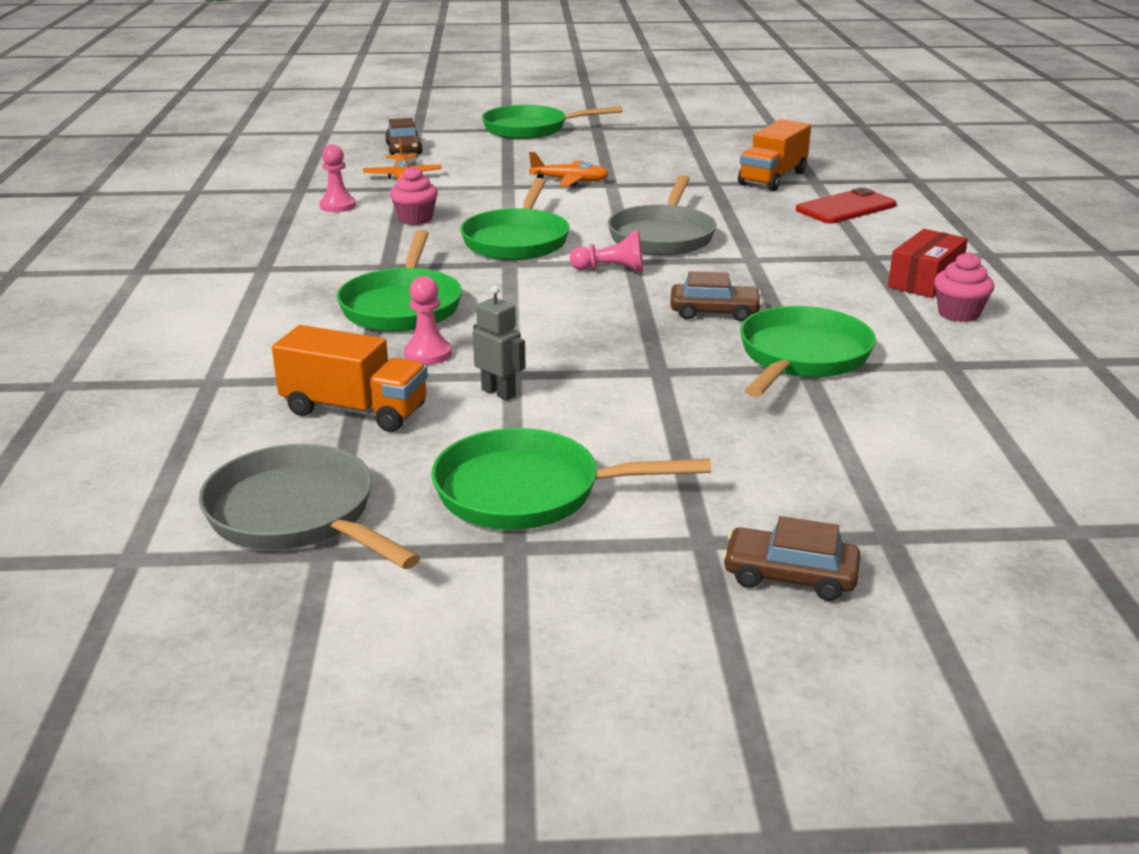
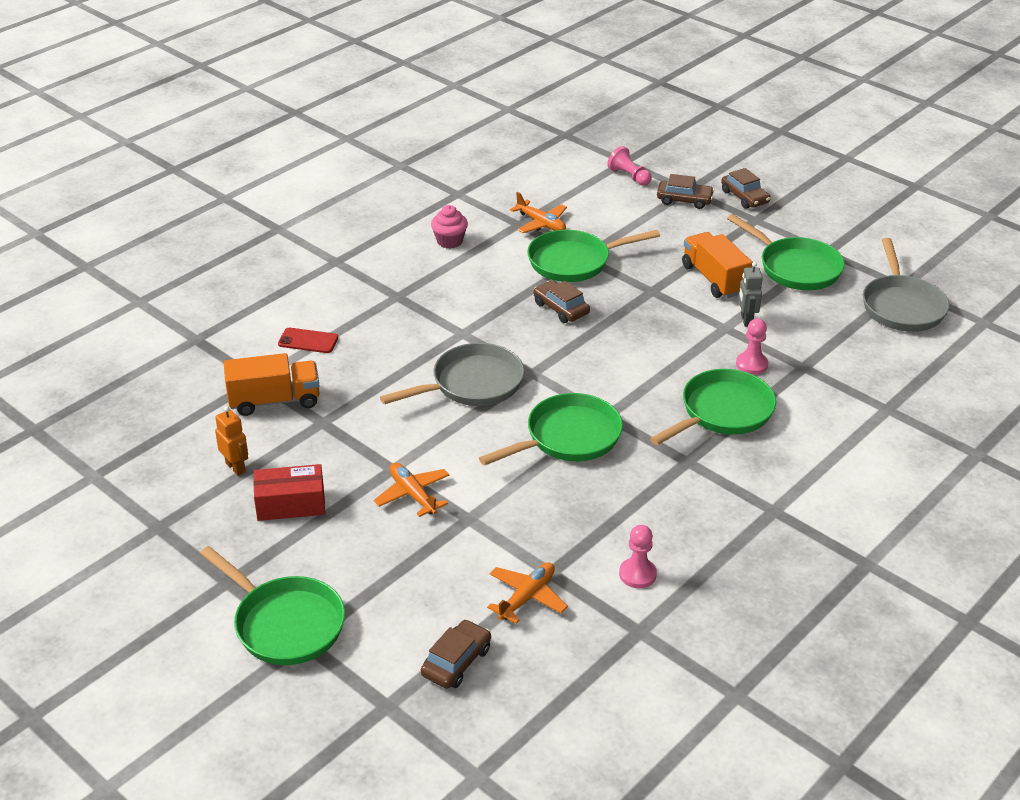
camera: 135 degrees left, 10 degrees up
(355, 410) = (828, 347): orange truck -> orange truck (714, 279)
(415, 219) = (601, 512): pink cupcake -> none
(611, 270) = (557, 372): pink pawn -> pink pawn (629, 176)
(709, 152) = (236, 467): none -> orange robot
(846, 207) = (308, 341): red phone -> red phone, size x0.66
(857, 512) = (684, 200): none -> brown car
(924, 280) = (413, 266): red box -> red box (290, 504)
(931, 377) = (541, 223): none -> orange plane

